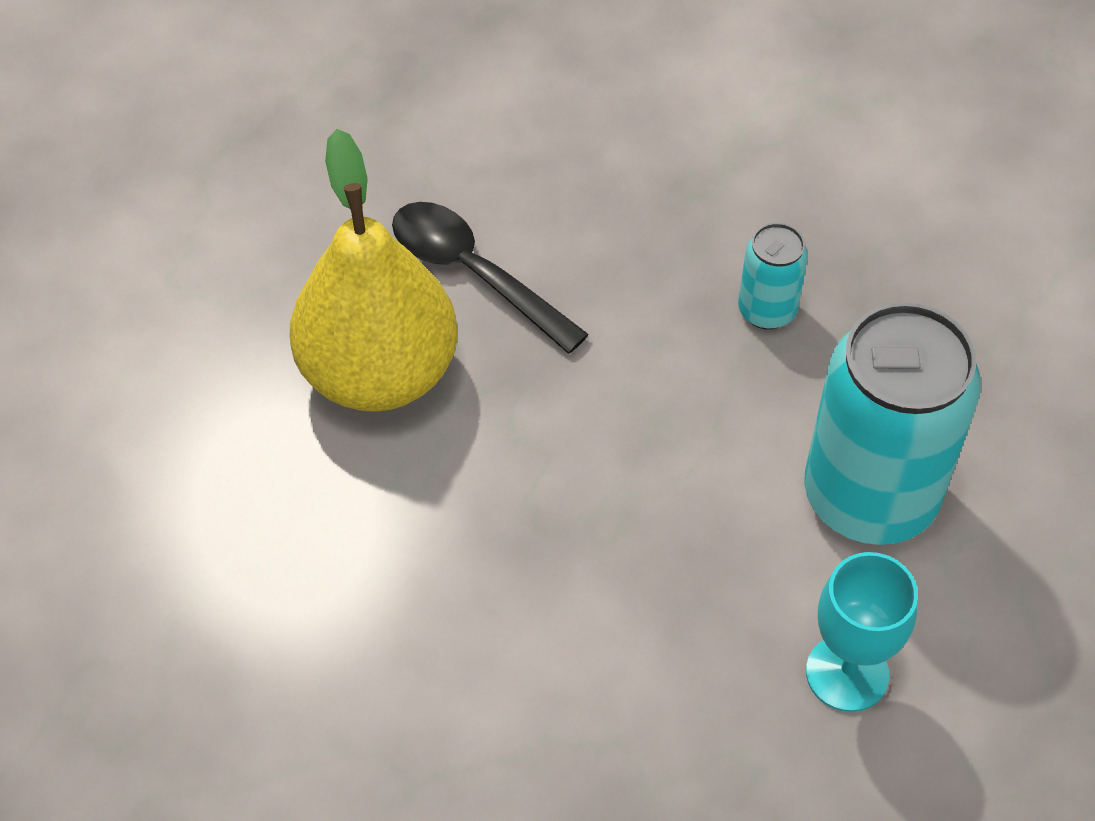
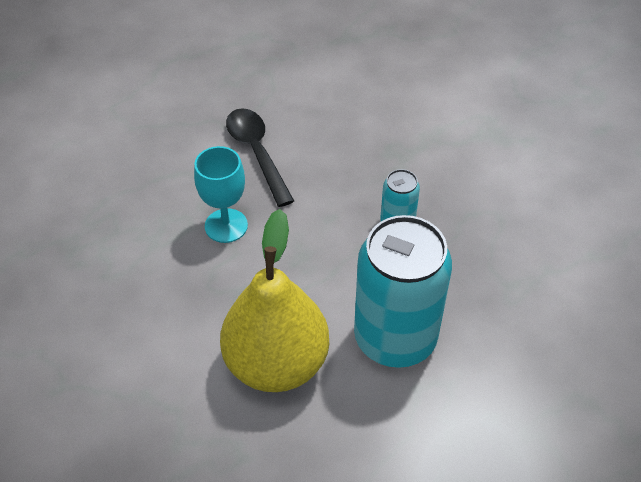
camera: 25 degrees right, 5 degrees down
(379, 373) = (180, 183): yellow pear -> yellow pear (277, 363)
(847, 673) = (324, 427): turquoise goblet -> turquoise goblet (226, 226)

